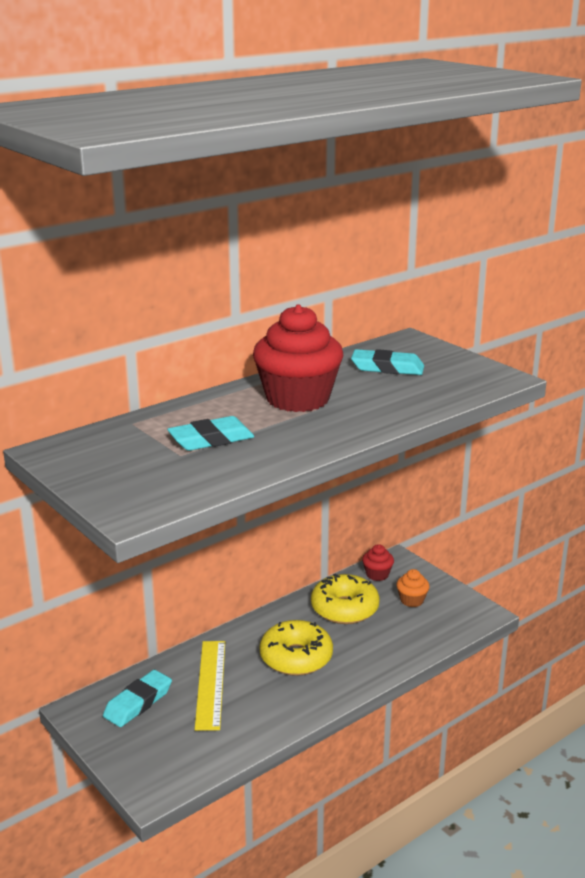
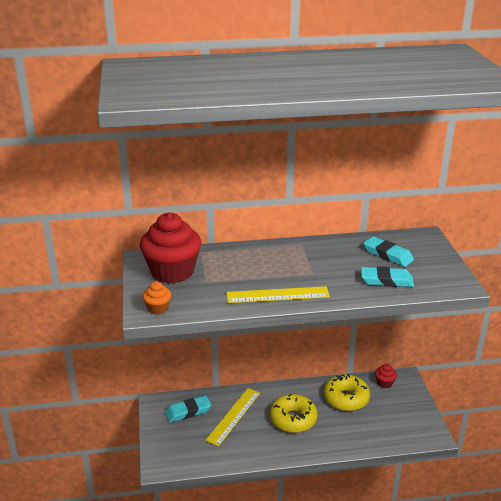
camera: 30 degrees right, 5 degrees up
(211, 440) = (231, 277): turquoise eraser -> turquoise eraser (386, 281)
(298, 399) = (308, 262): red cupcake -> red cupcake (172, 272)
(298, 443) = (277, 295): none -> yellow ruler
(412, 600) = (393, 409): orange cupcake -> orange cupcake (157, 308)

